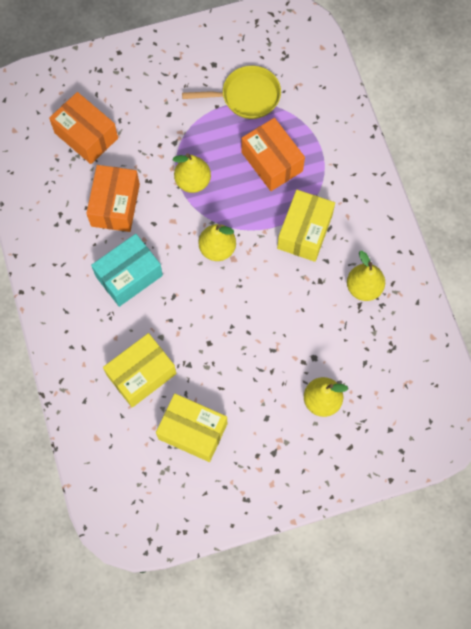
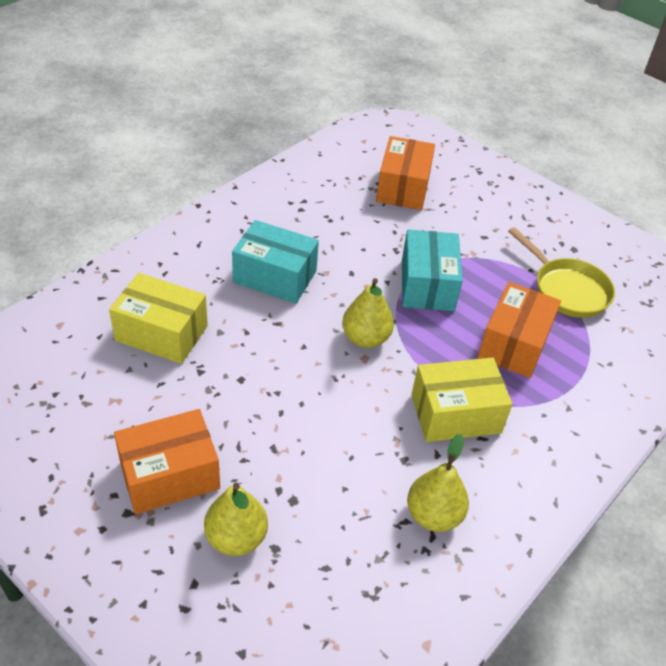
camera: 55 degrees right, 25 degrees down
(115, 205) = (347, 235): orange box -> orange box (169, 475)
(192, 431) = (113, 410): yellow box -> none
(193, 181) = (427, 285): yellow pear -> turquoise box

